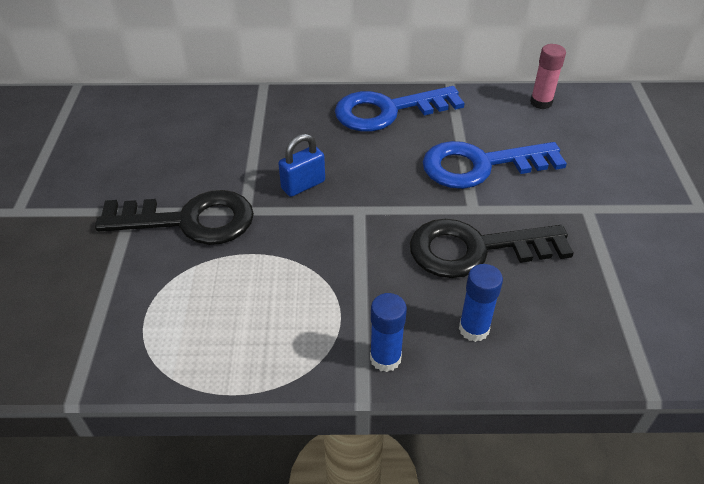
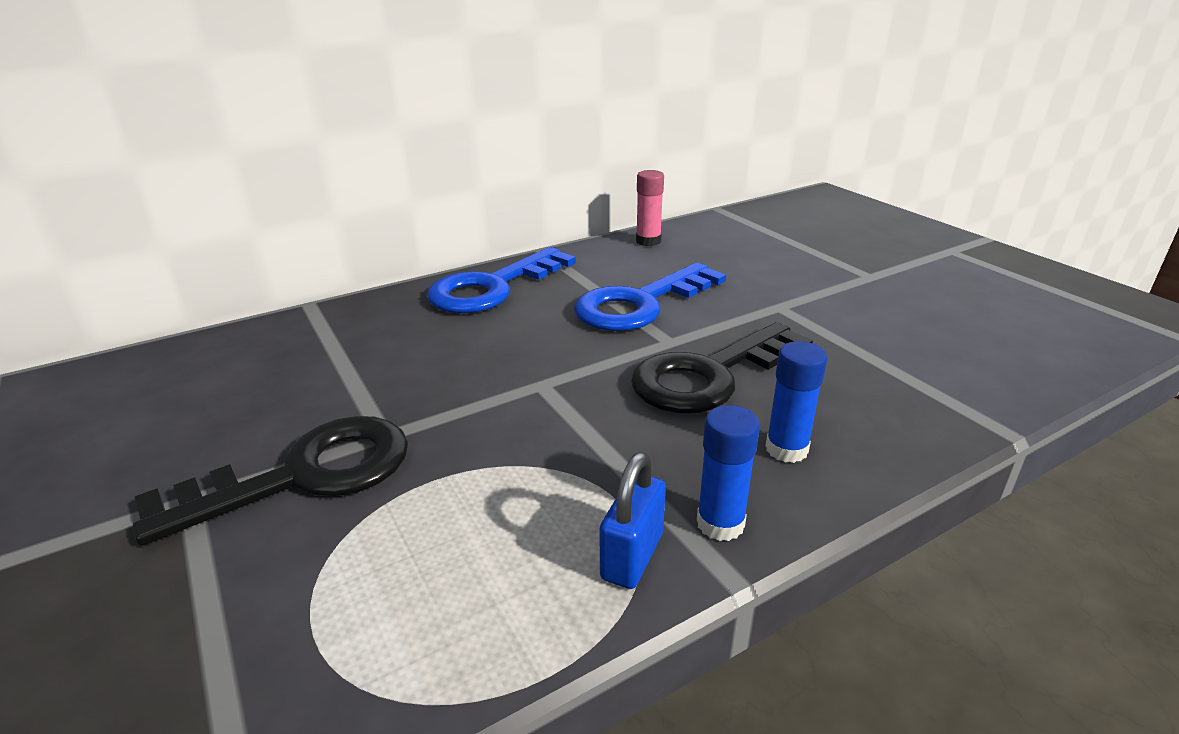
camera: 30 degrees left, 15 degrees down
(303, 185) = (446, 383): blue padlock -> blue padlock (632, 556)

